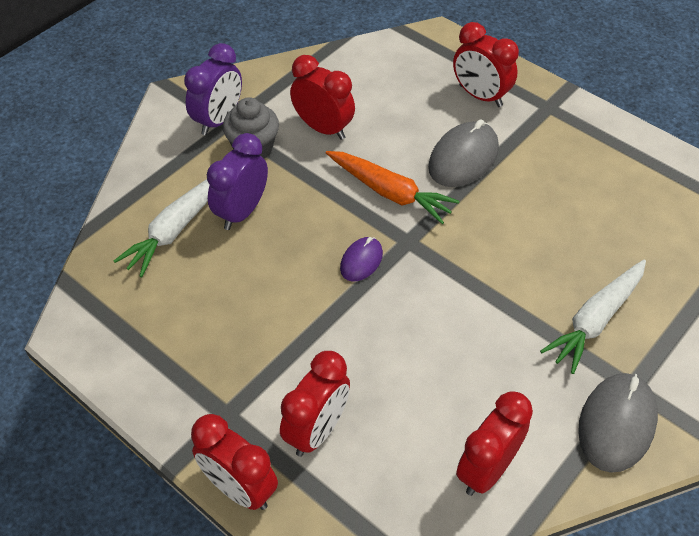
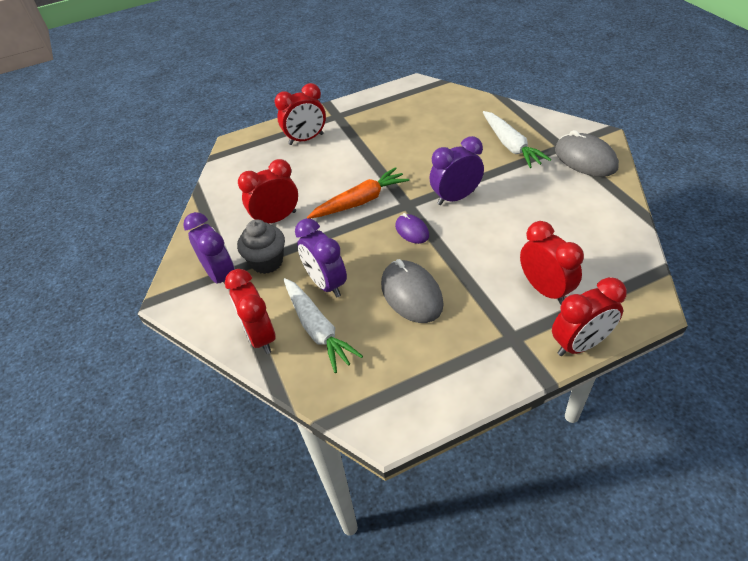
camera: 60 degrees left, 5 degrees down
(446, 287) = (455, 197): none -> purple clock
(463, 158) = (353, 161): grey mouse -> grey mouse (411, 294)
(486, 469) = (600, 218): red clock -> red clock (260, 336)

